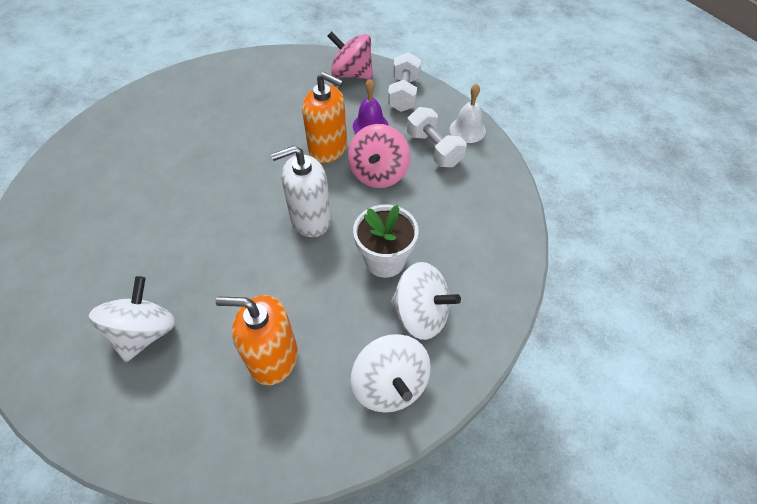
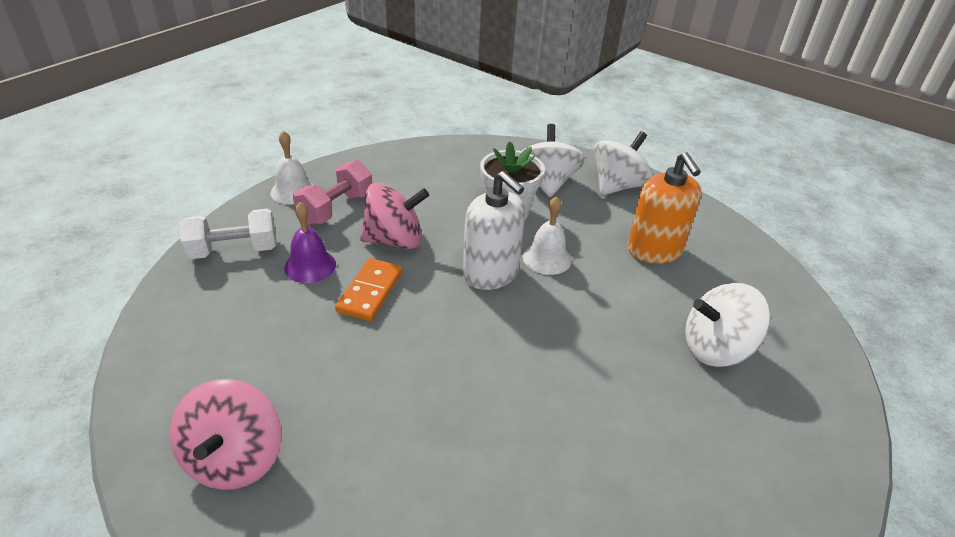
camera: 115 degrees left, 15 degrees down
(308, 263) = (547, 258): none -> white bell
(328, 148) = (370, 292): orange soap dispenser -> orange domino
(351, 74) = (191, 313): pink spinning top -> pink spinning top (234, 459)
(434, 149) = (336, 209): white dumbbell -> pink dumbbell

